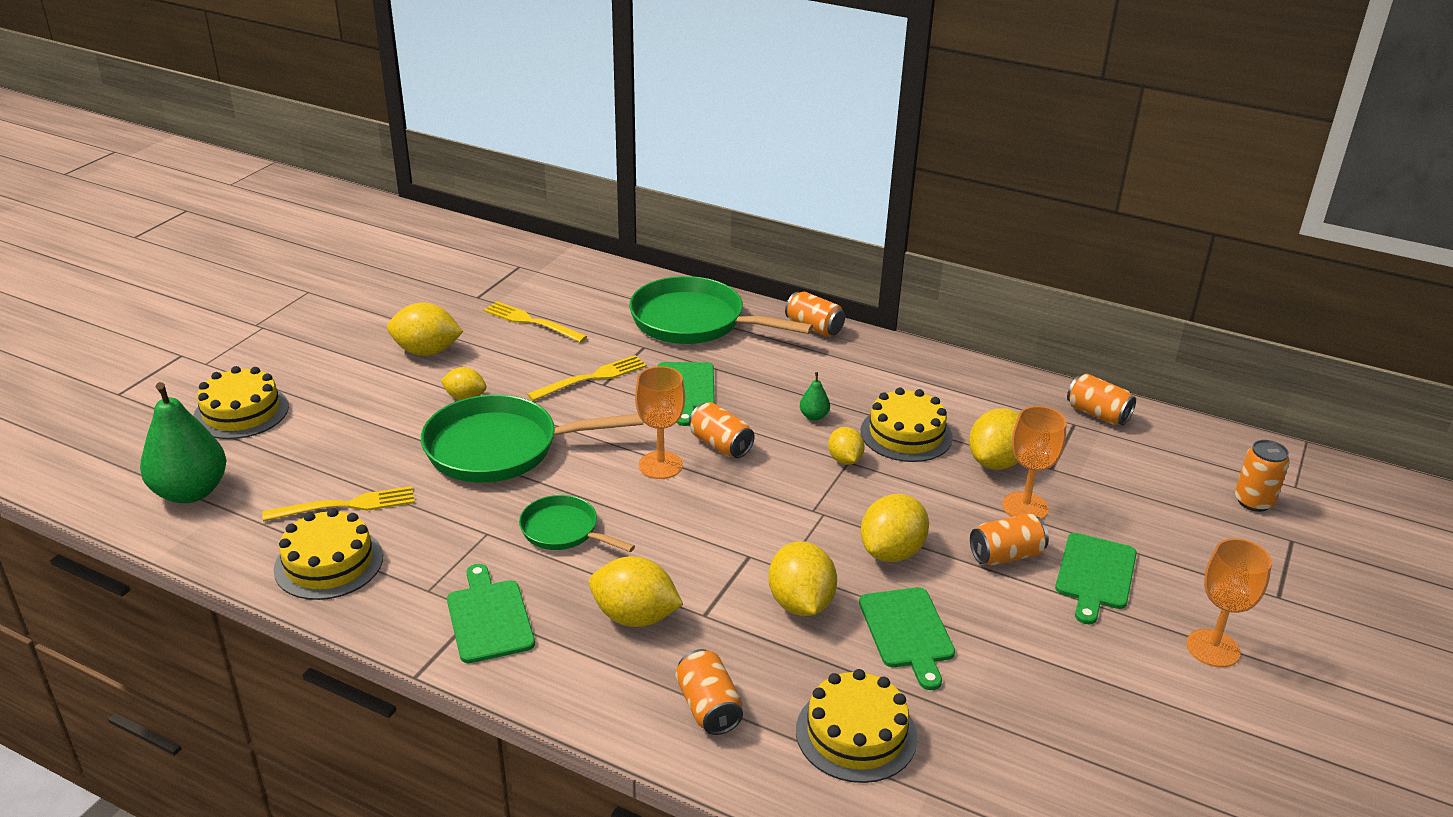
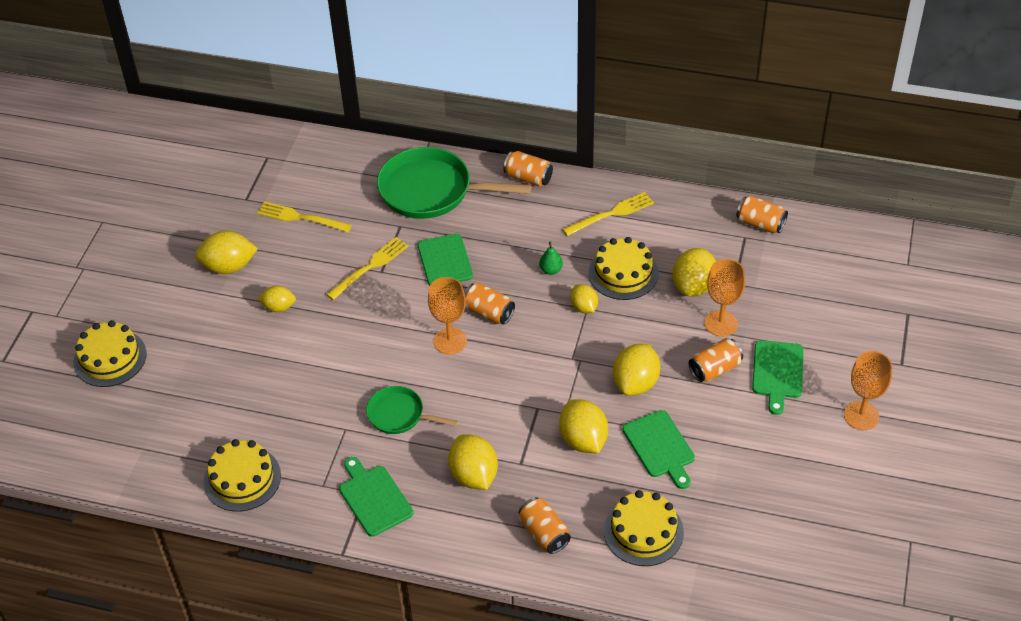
camera: 10 degrees left, 15 degrees up
(191, 492) = (110, 440): green pear -> none
(347, 505) = (232, 427): yellow fork -> yellow fork (611, 214)
(501, 448) = (325, 350): green pan -> none
(635, 617) = (474, 475): yellow lemon -> yellow lemon turned 60 degrees clockwise
(1253, 501) = (879, 284): orange can -> none

